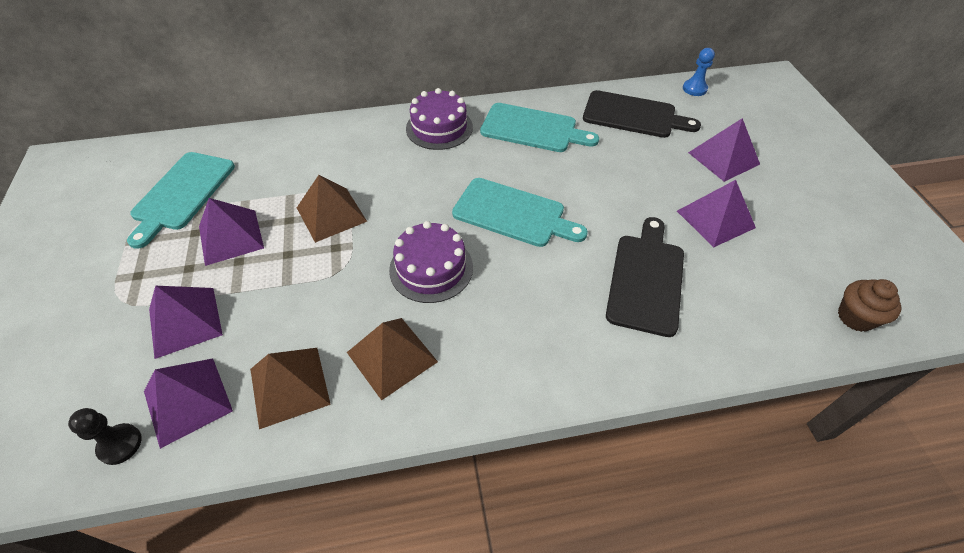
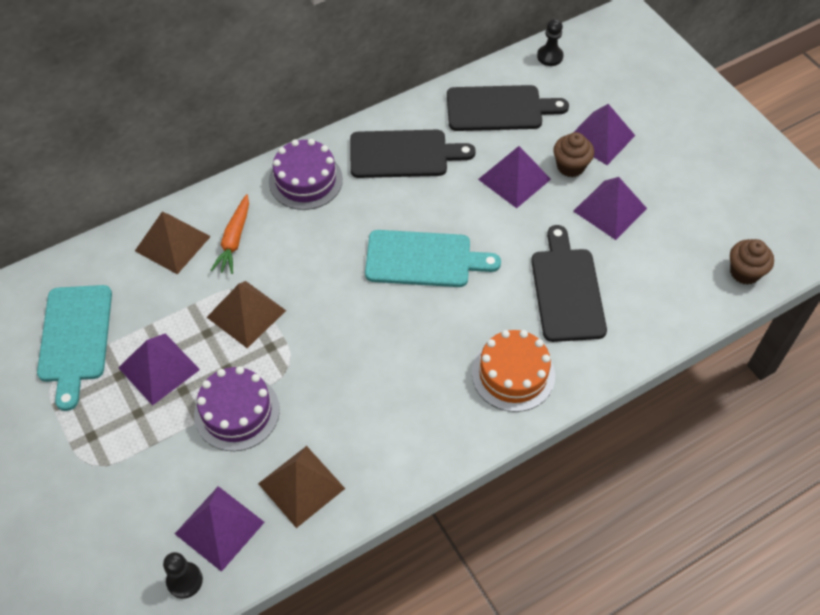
camera: 20 degrees left, 5 degrees up
(185, 322) = (170, 463): purple pyramid -> purple pyramid (514, 179)
(355, 155) = (234, 240): none -> orange carrot
(391, 357) = (376, 432): brown pyramid -> brown pyramid (172, 243)
(431, 268) = (372, 339): purple cake -> purple cake (237, 412)
(533, 129) = (403, 154): turquoise cutting board -> black cutting board
(558, 344) = (513, 374): none -> orange cake
(686, 174) = (570, 166): none -> brown cupcake
(694, 89) = (550, 56): blue pawn -> black pawn

